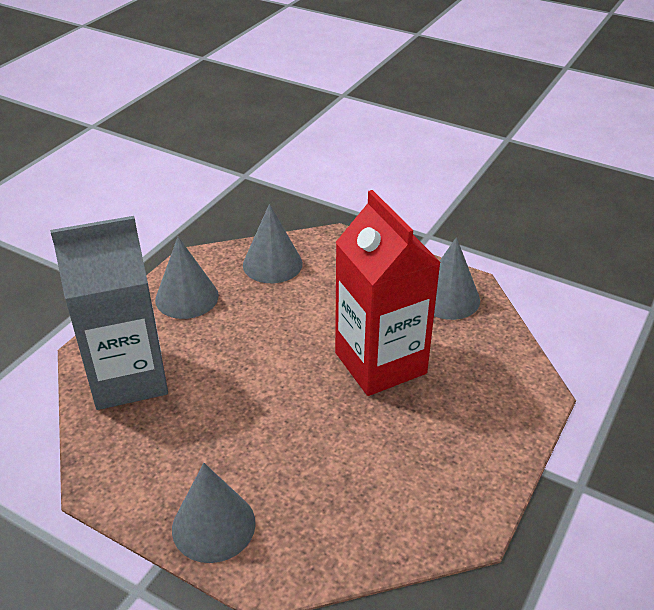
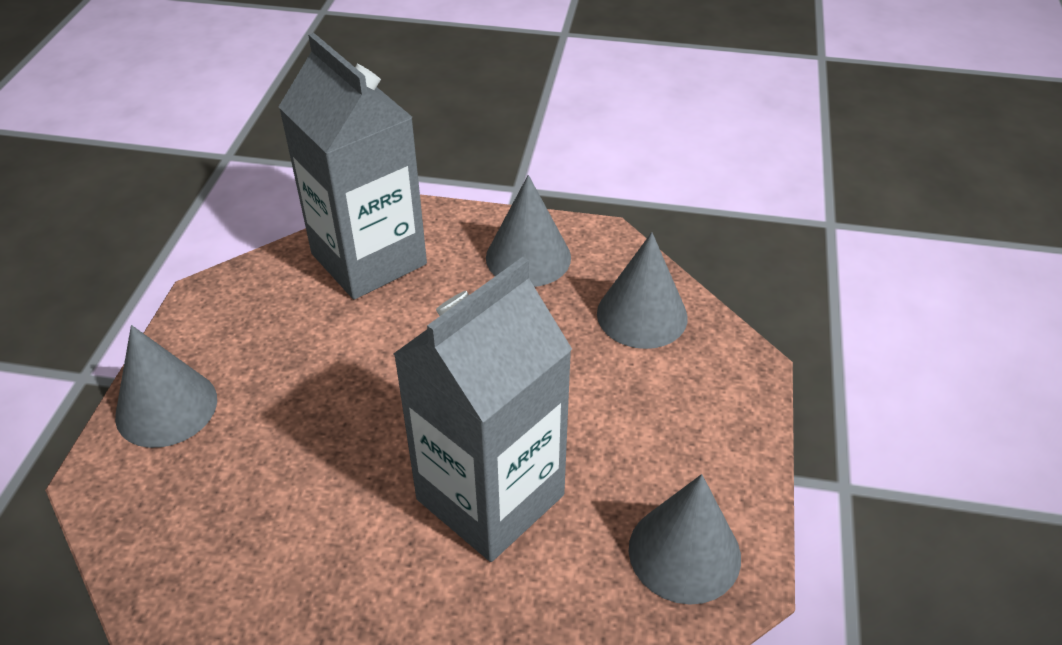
camera: 70 degrees right, 5 degrees up
(380, 363) = (490, 497): red carton -> grey carton

